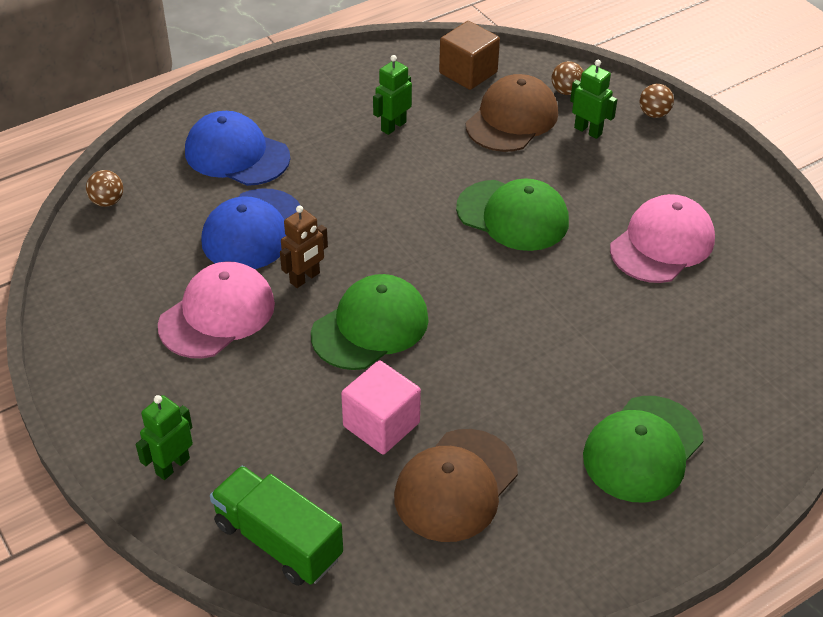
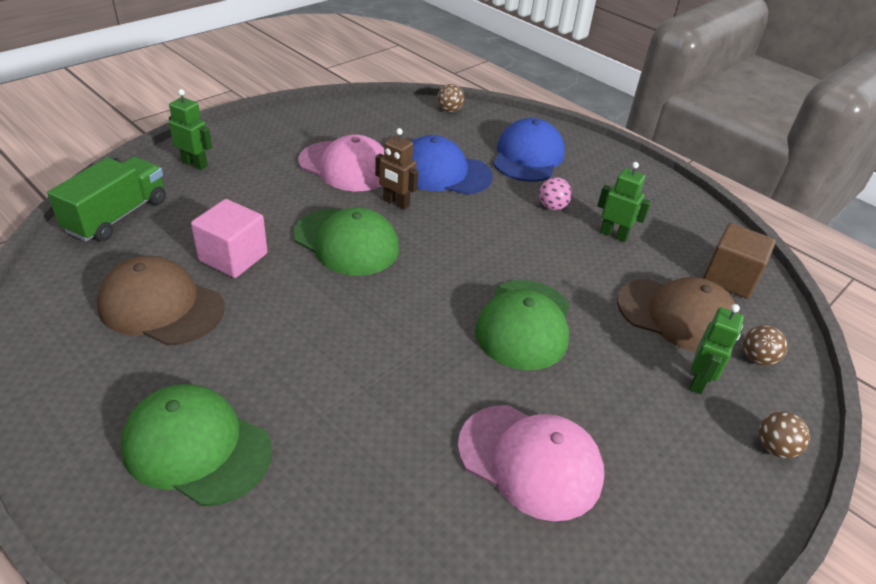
camera: 75 degrees right, 5 degrees down
(338, 157) = (552, 207): none -> pink ball

